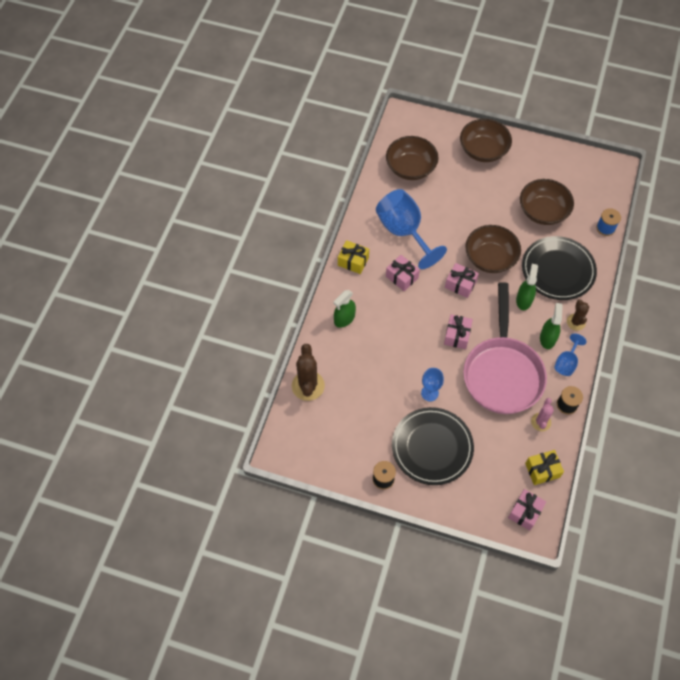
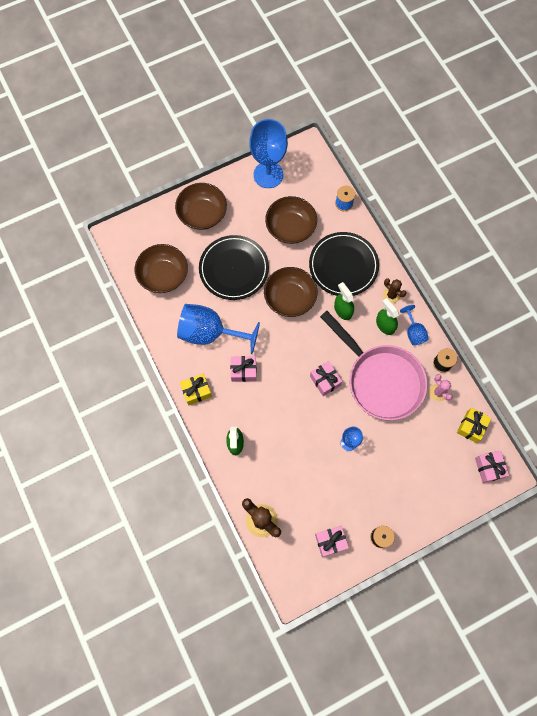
camera: 45 degrees left, 10 degrees up
(432, 447) = (389, 481): black plate -> black plate (234, 269)
(460, 284) = (289, 338): pink gift -> pink gift (330, 541)
(564, 162) = (268, 175): none -> blue goblet

